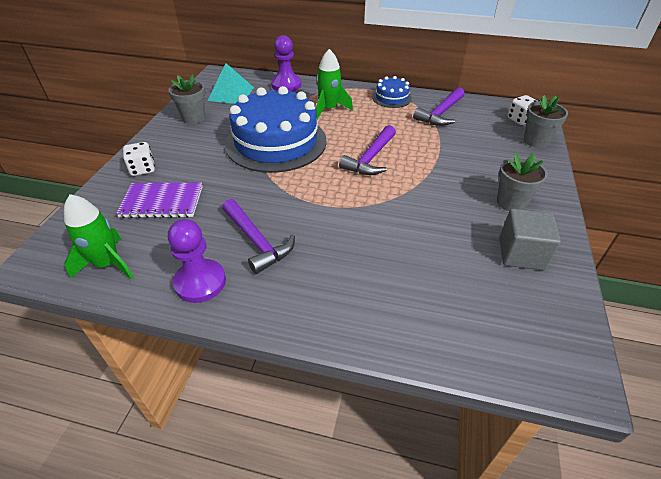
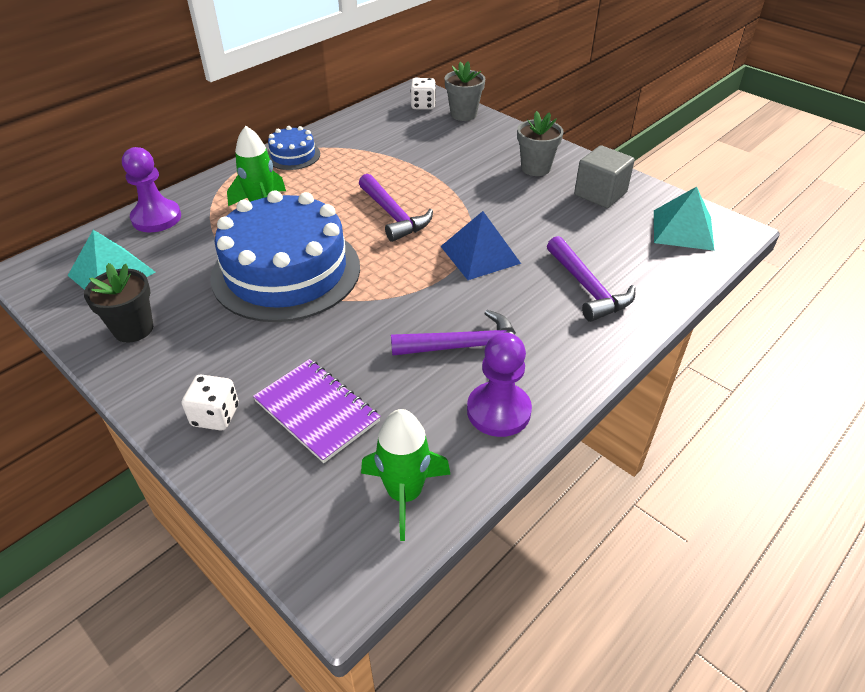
camera: 60 degrees left, 0 degrees up
(162, 202) = (317, 411): purple notebook -> purple notebook turned 75 degrees counterclockwise
(193, 118) = (133, 329): grey flower pot -> black flower pot
(365, 213) = (480, 254): none -> blue pyramid
(440, 113) = (361, 140): purple hammer -> purple hammer (587, 288)
(531, 332) = (683, 229): none -> turquoise pyramid

